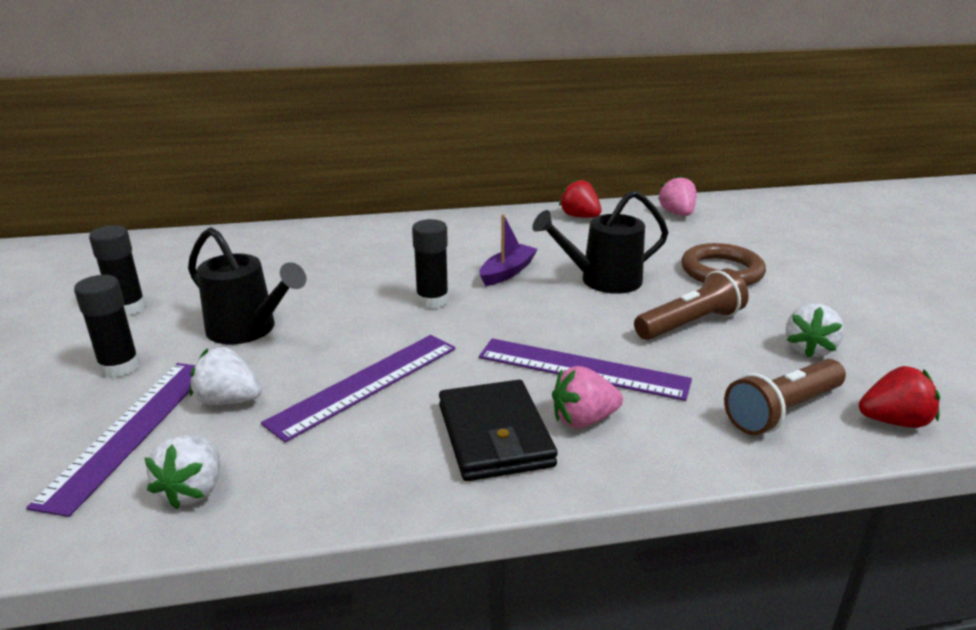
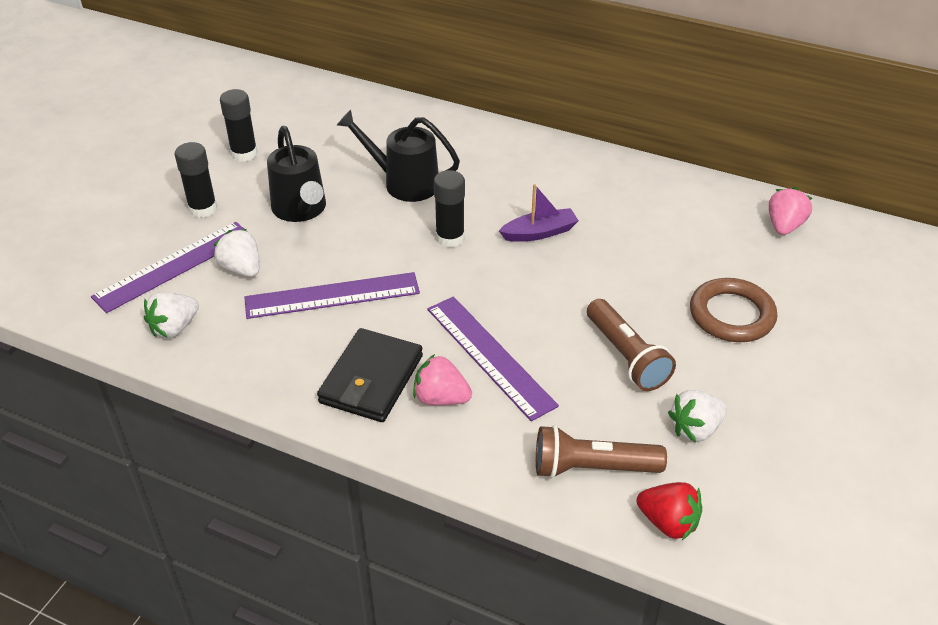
camera: 35 degrees right, 15 degrees up
(580, 217) = (680, 191): red strawberry -> none
(602, 281) = (608, 277): black watering can -> black watering can (403, 183)
(690, 324) = (626, 356): brown flashlight -> brown flashlight turned 60 degrees clockwise

